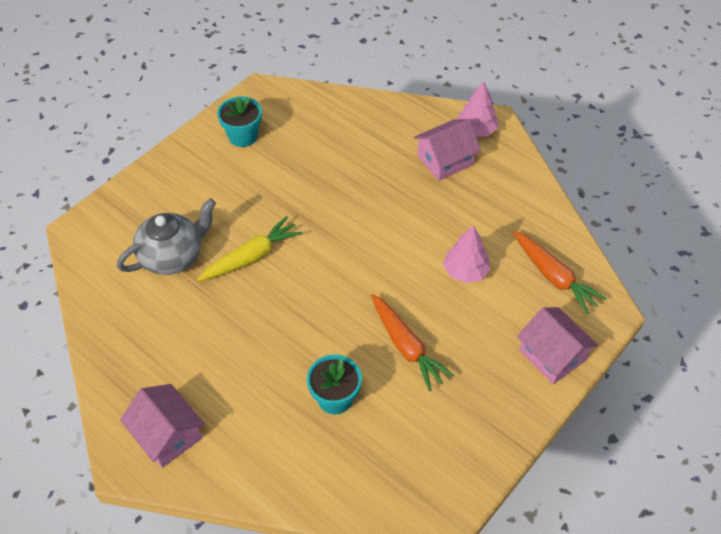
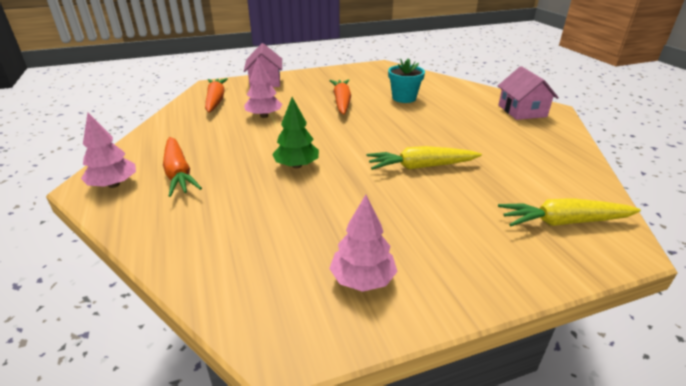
camera: 150 degrees left, 20 degrees down
(120, 237) = (563, 222): none -> yellow carrot
(173, 256) = (501, 189): grey teapot -> none
(243, 136) = (362, 279): turquoise flower pot -> pink tree
(360, 210) = (296, 165): none -> green tree
(445, 160) = (178, 173): pink house -> orange carrot

